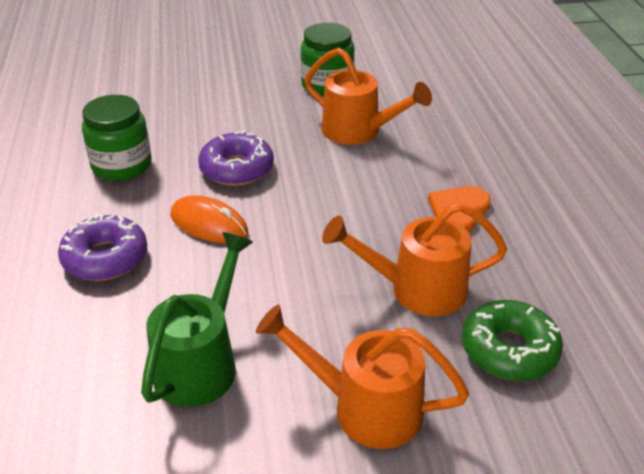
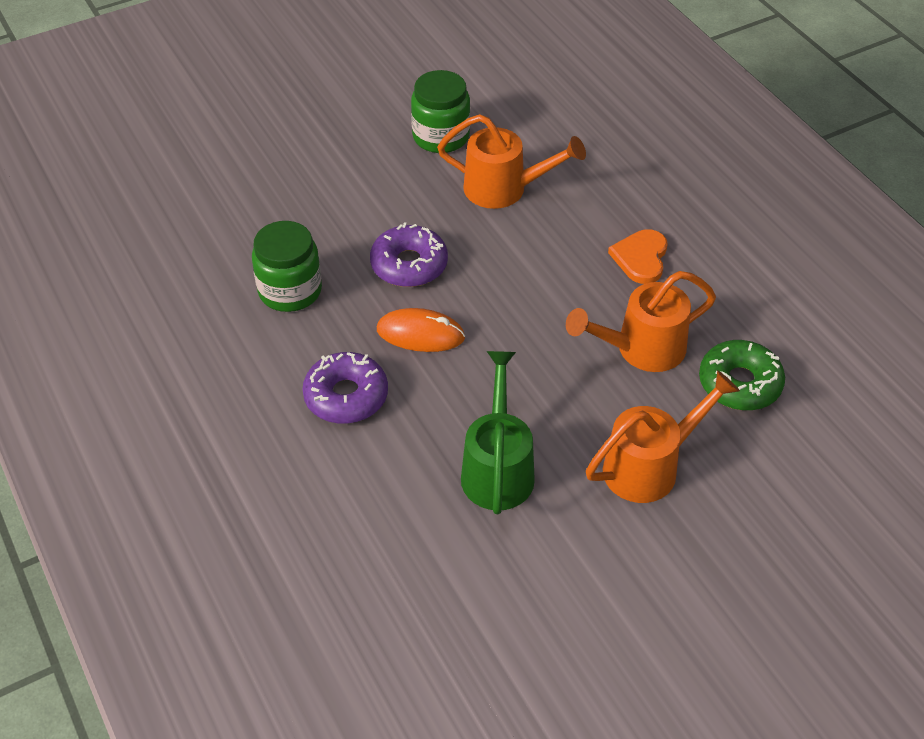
camera: 20 degrees left, 10 degrees up
(364, 407) = (650, 466): orange watering can -> orange watering can turned 150 degrees clockwise

